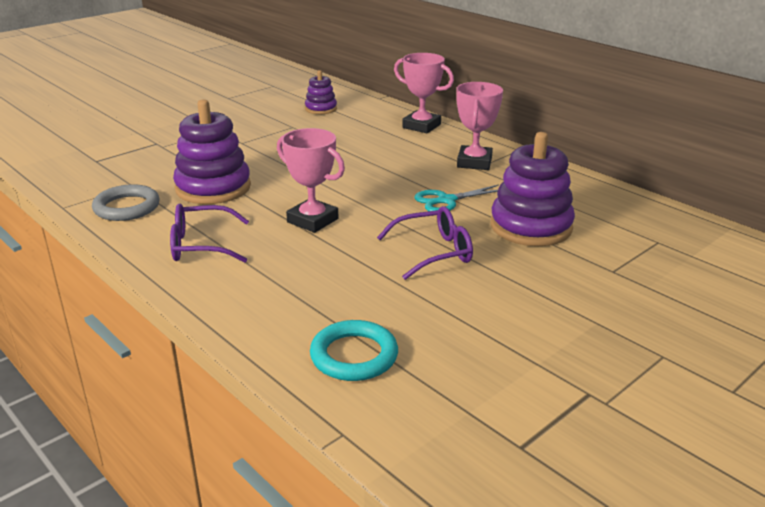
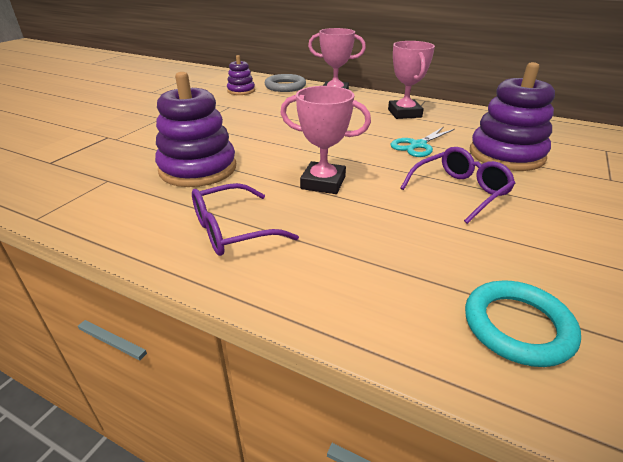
camera: 20 degrees left, 5 degrees up
(127, 207) = (116, 205): grey ring -> grey ring (285, 86)

